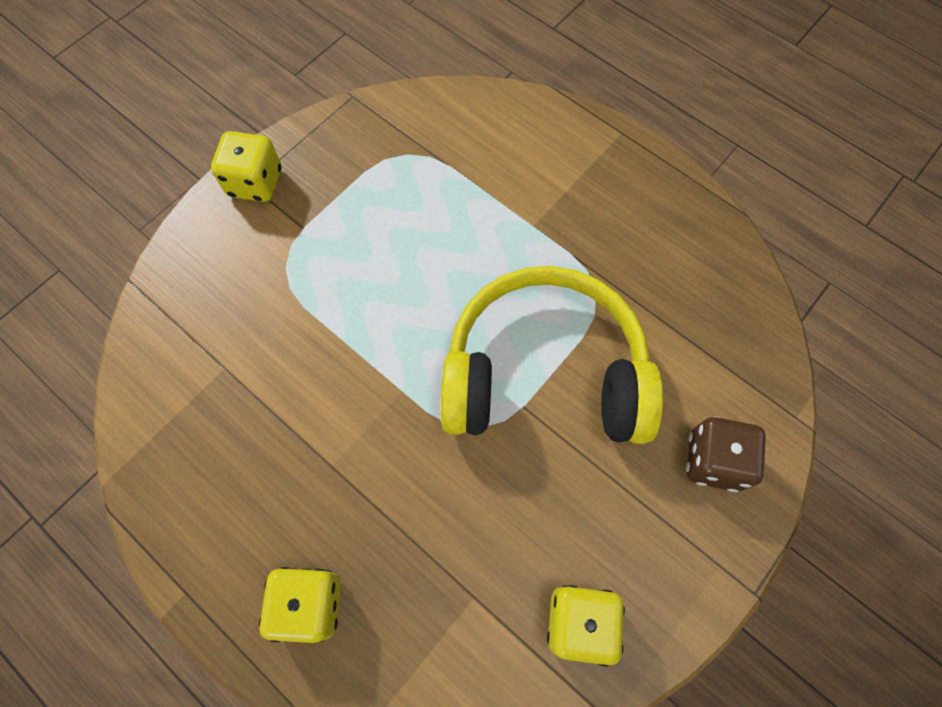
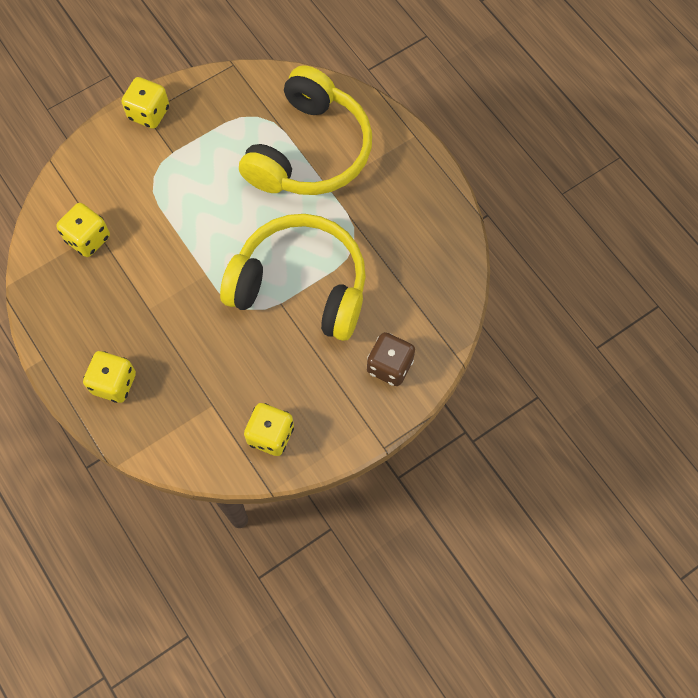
camera: 15 degrees right, 0 degrees up
(211, 381) = (88, 238): none -> yellow dice
(492, 183) = (310, 151): none -> yellow headphones

